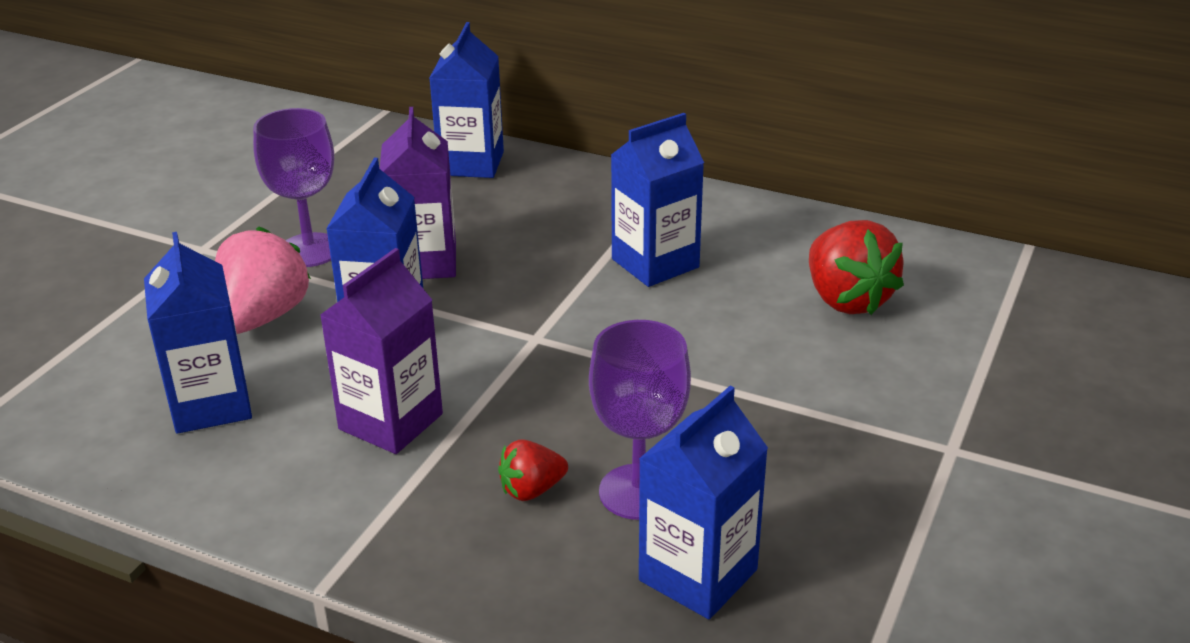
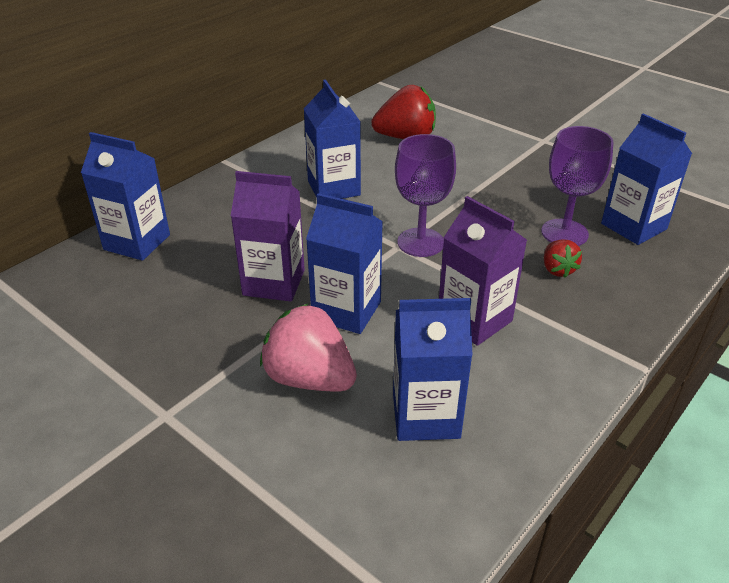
camera: 75 degrees left, 5 degrees up
(309, 250) = (216, 343): purple goblet -> purple goblet (420, 242)

